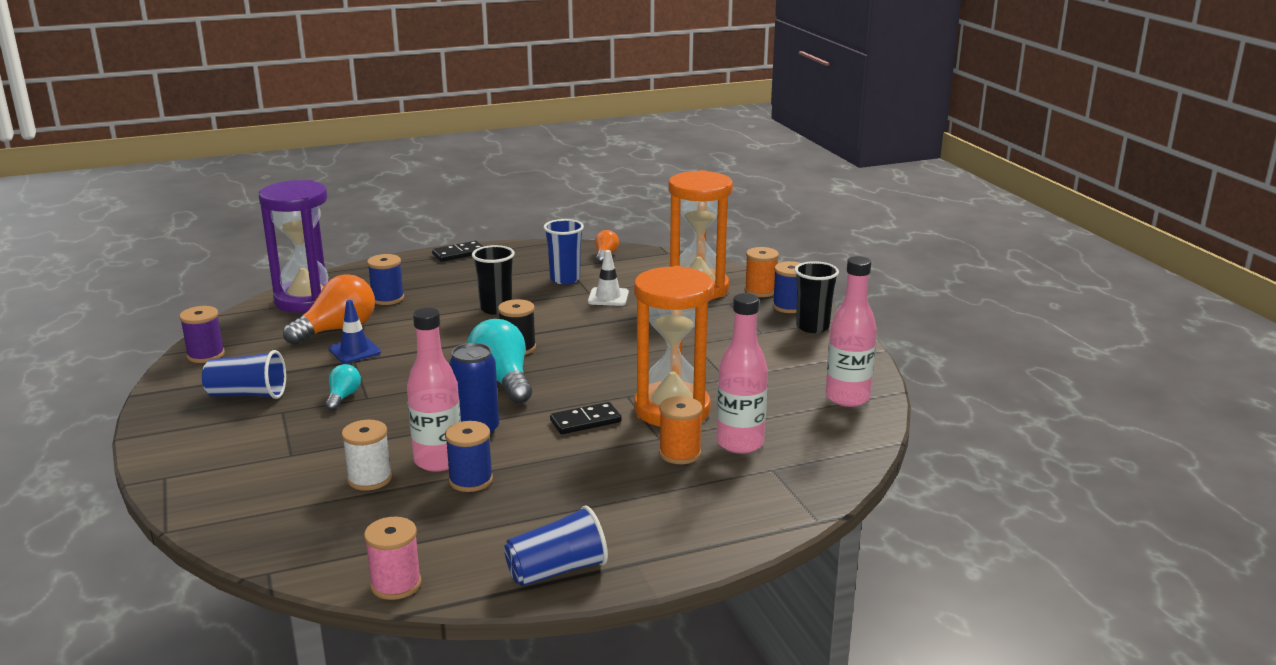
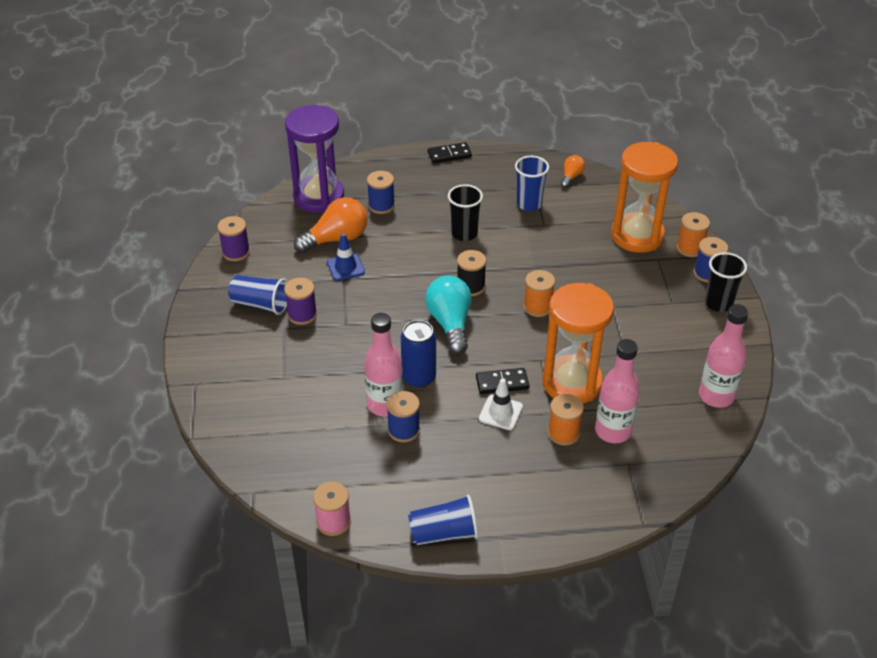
camera: 15 degrees right, 20 degrees up
(306, 396) = (302, 314): none -> purple spool
(343, 397) = (328, 320): turquoise light bulb -> none
(370, 479) = (333, 414): white spool -> none
(605, 354) = (537, 307): none -> orange spool
(608, 297) = (559, 234): white traffic cone -> white traffic cone (500, 413)

